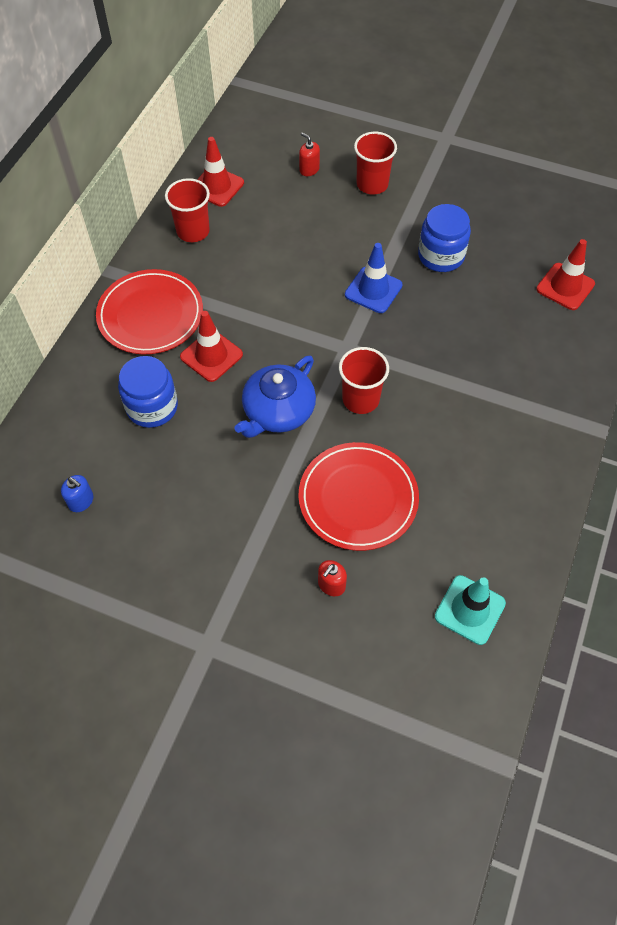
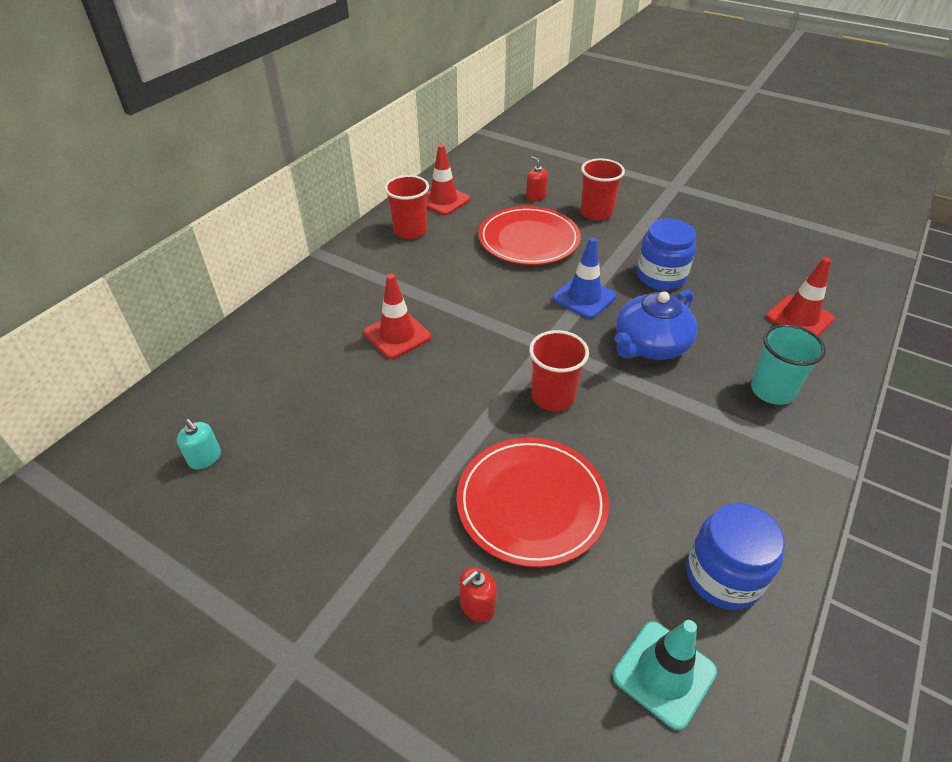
camera: 10 degrees right, 15 degrees down
(81, 501) = (205, 458): blue soap dispenser -> turquoise soap dispenser
(150, 315) = (346, 293): red plate -> red plate (528, 240)
(152, 407) = (318, 374): blue jar -> blue jar (723, 576)
(278, 411) = (456, 396): blue teapot -> blue teapot (650, 345)
(542, 366) = (772, 390): none -> turquoise cup

